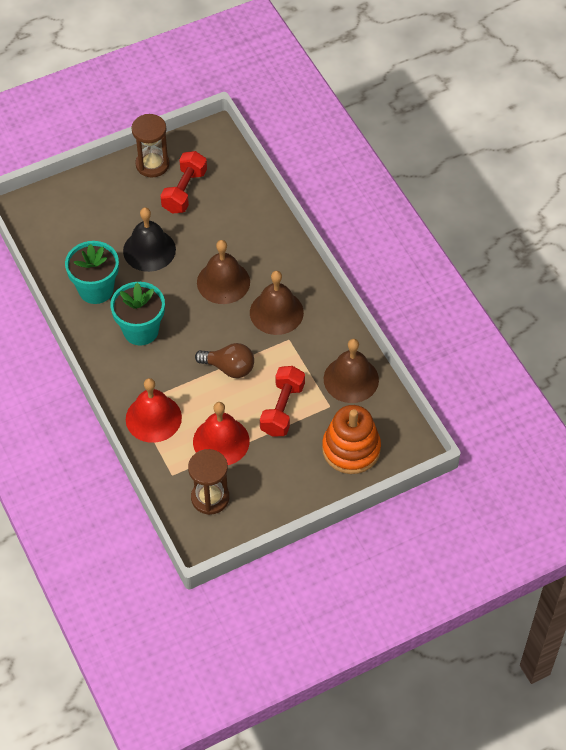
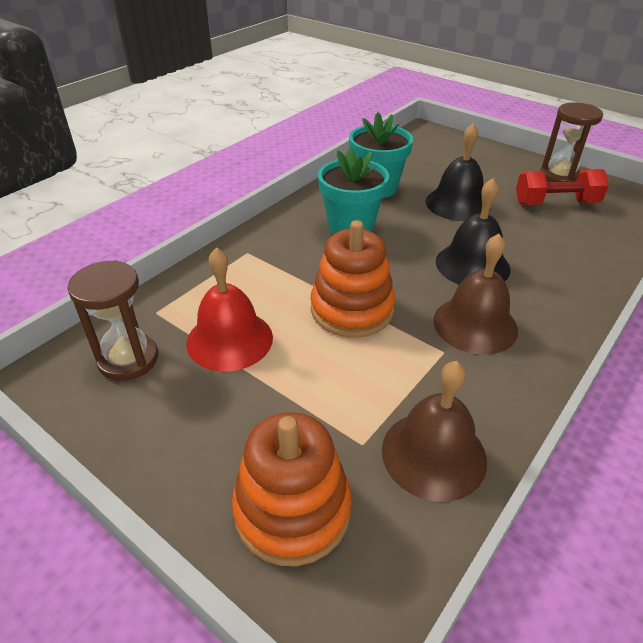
camera: 65 degrees right, 15 degrees down
(153, 418) = (236, 271): red bell -> none
(223, 282) = (472, 265): brown bell -> black bell
(229, 368) = (352, 309): brown light bulb -> orange stacking toy
(282, 409) = (320, 386): red dumbbell -> none

